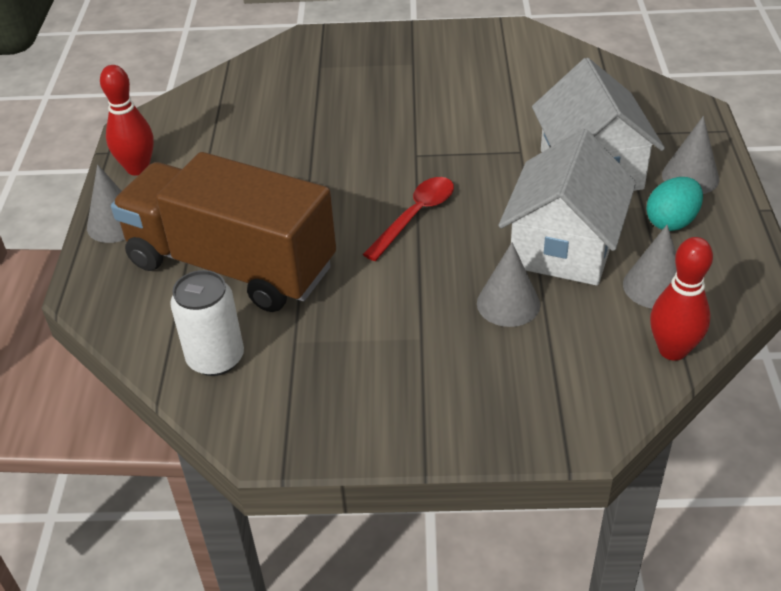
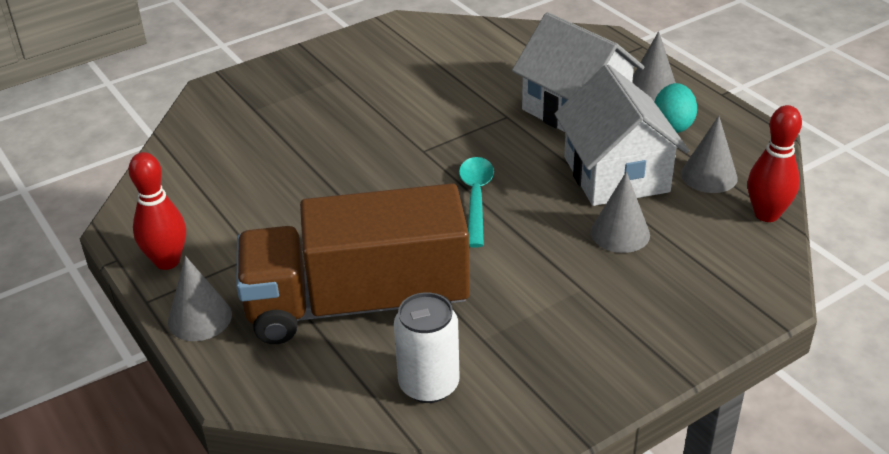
camera: 35 degrees left, 5 degrees down
(415, 216) = (476, 198): red spoon -> turquoise spoon

